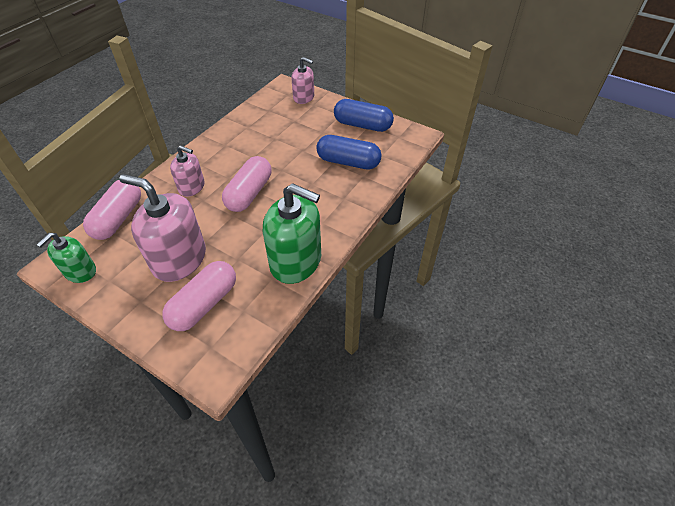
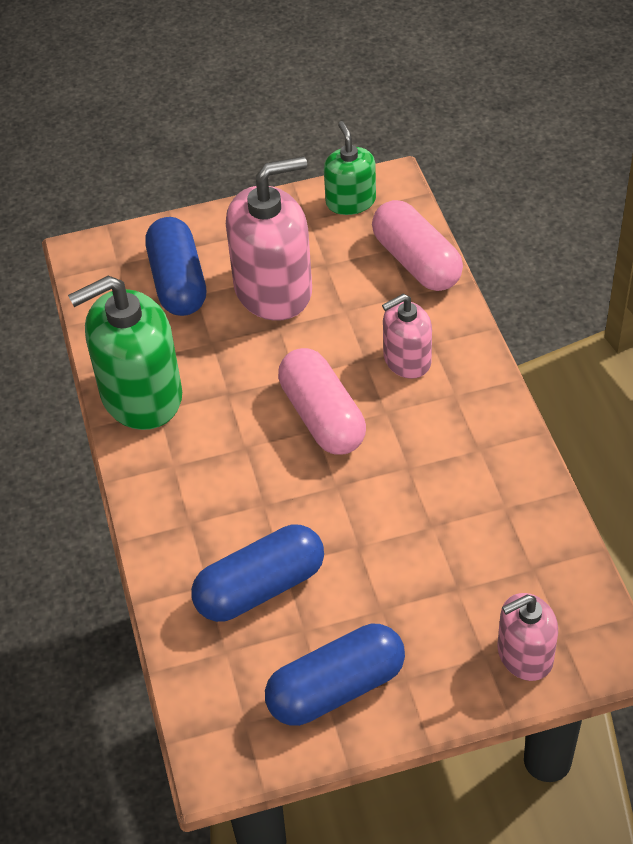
camera: 135 degrees right, 0 degrees up
(204, 304) = (178, 282): pink capsule -> blue capsule

